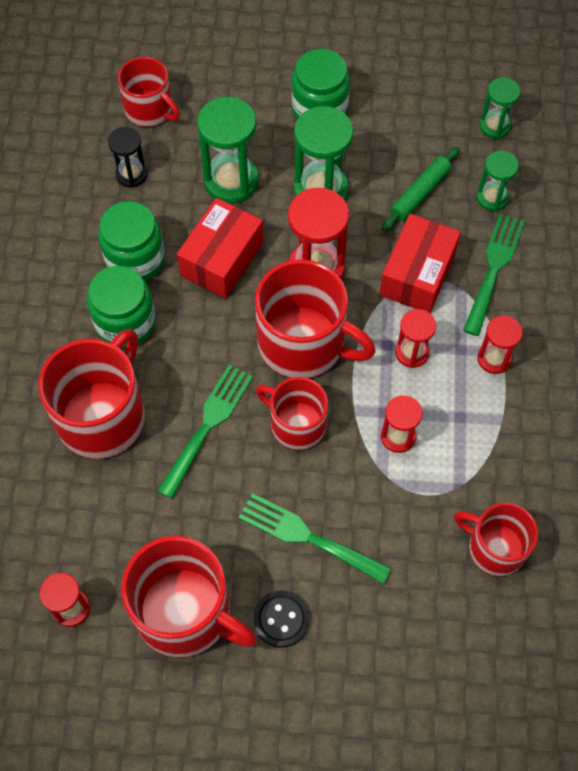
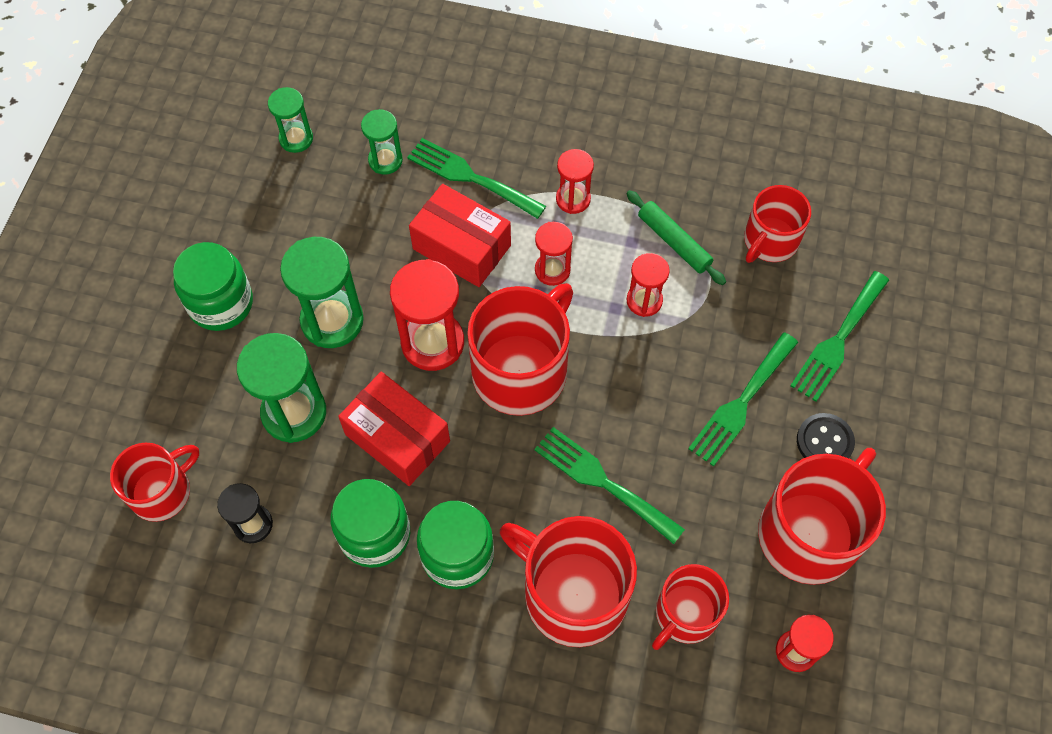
camera: 80 degrees left, 0 degrees up
(296, 424) = (615, 393): red mug -> red mug (685, 614)
(395, 625) = (838, 340): none -> green fork
(420, 193) = (362, 225): green rolling pin -> green rolling pin (674, 242)

